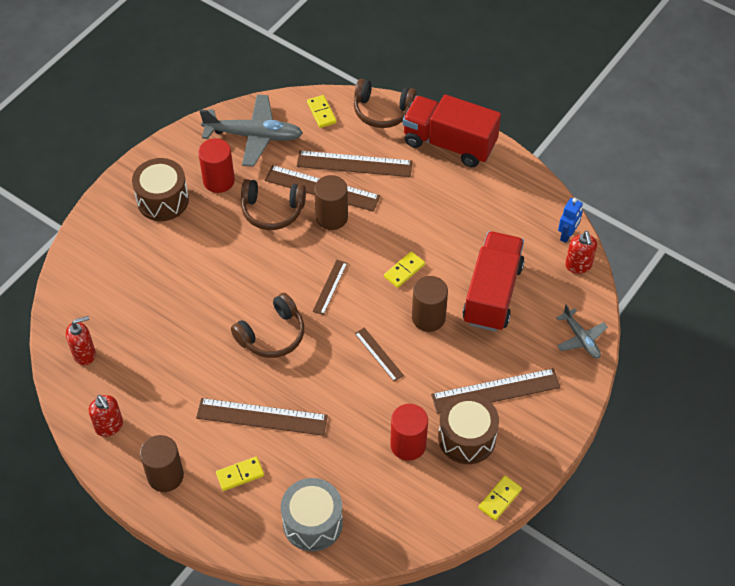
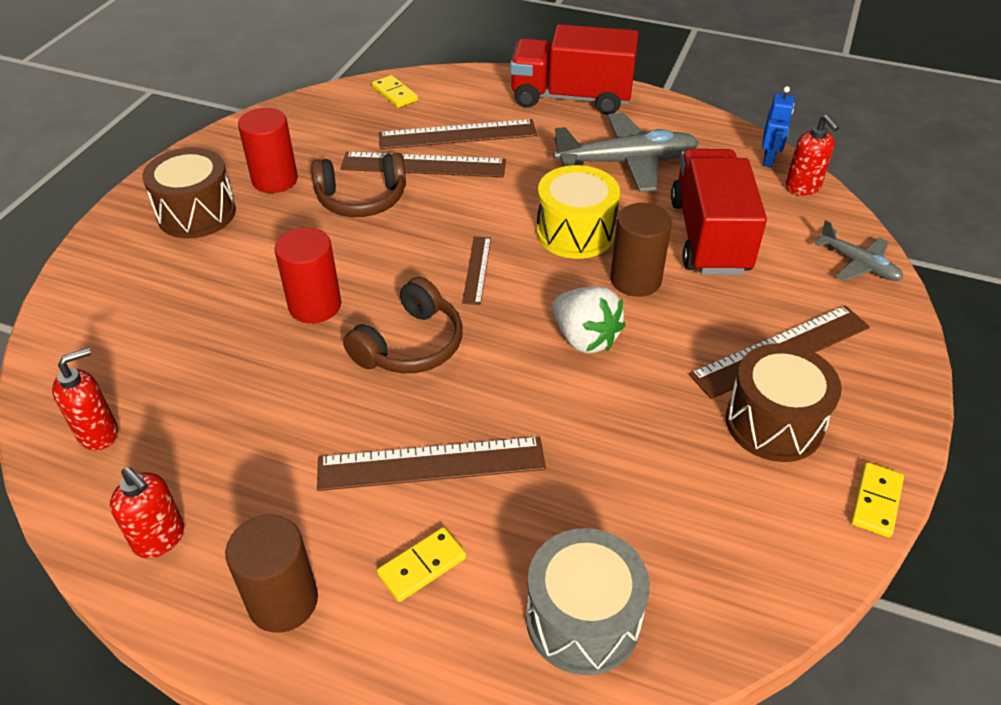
camera: 15 degrees left, 10 degrees down
(253, 136) = (311, 128): grey plane -> grey plane (626, 162)
(331, 217) = (448, 192): brown cylinder -> none
(379, 354) = (585, 338): brown ruler -> white strawberry
(382, 111) = (472, 81): brown headphones -> none
(404, 271) = (575, 233): yellow domino -> yellow drum
(408, 444) = (688, 453): red cylinder -> red cylinder (315, 305)

